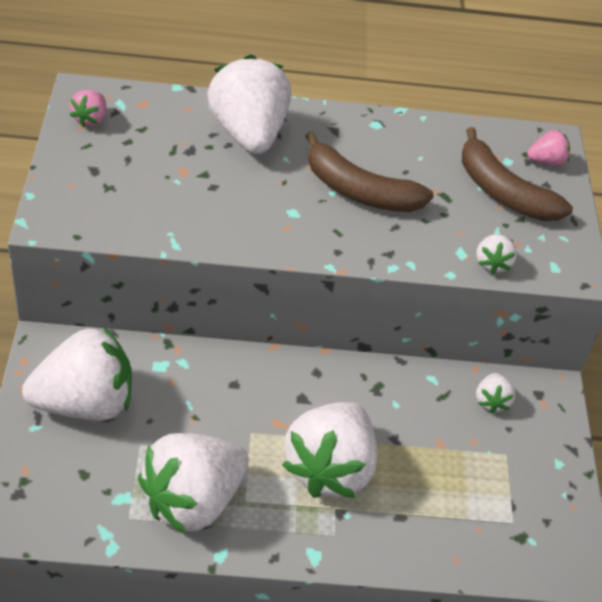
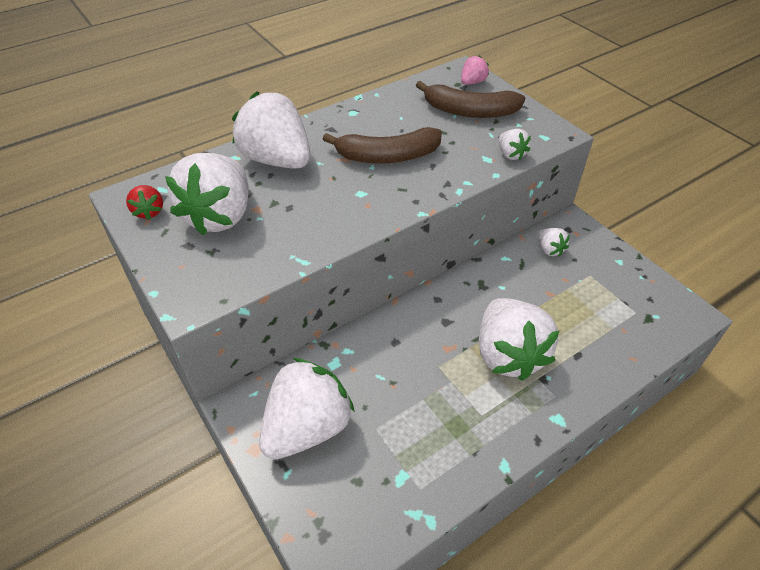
camera: 30 degrees left, 0 degrees up
(90, 119) = (149, 211): pink strawberry -> red strawberry
(193, 500) = (449, 441): white strawberry -> white strawberry (220, 216)

